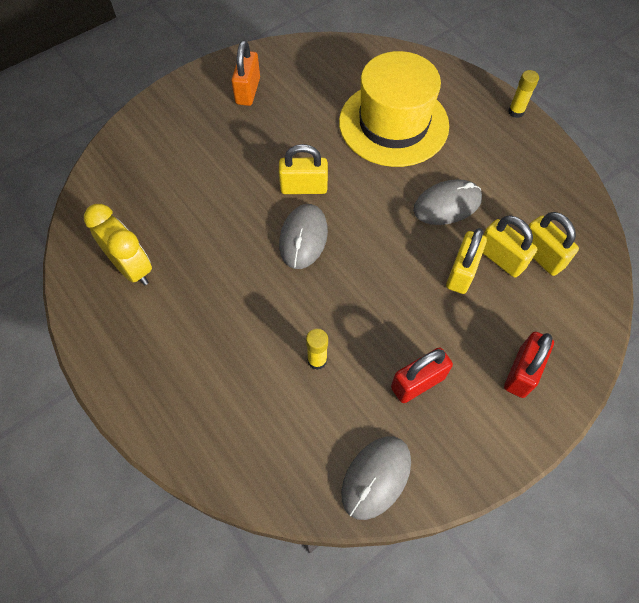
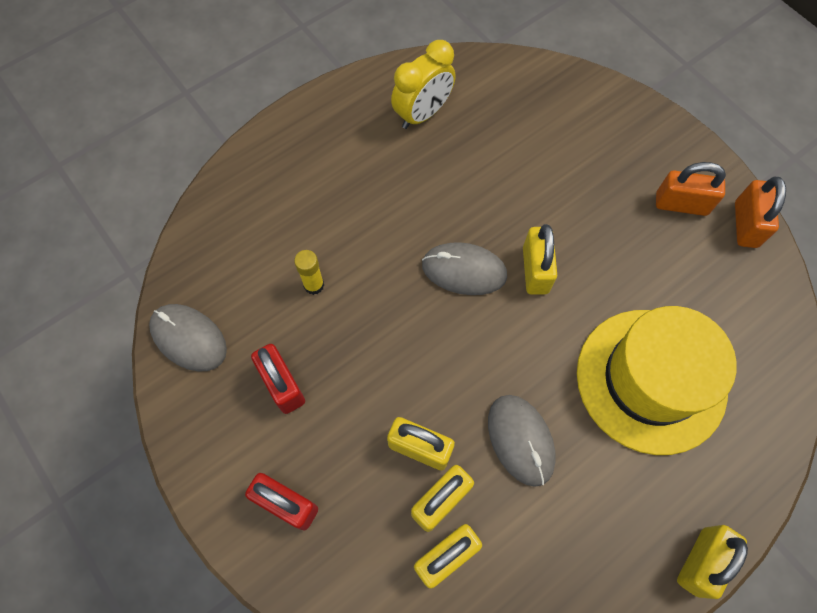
camera: 90 degrees right, 5 degrees up
(268, 57) = (745, 224): none -> orange padlock
(516, 112) = (700, 561): yellow glue stick -> yellow padlock

